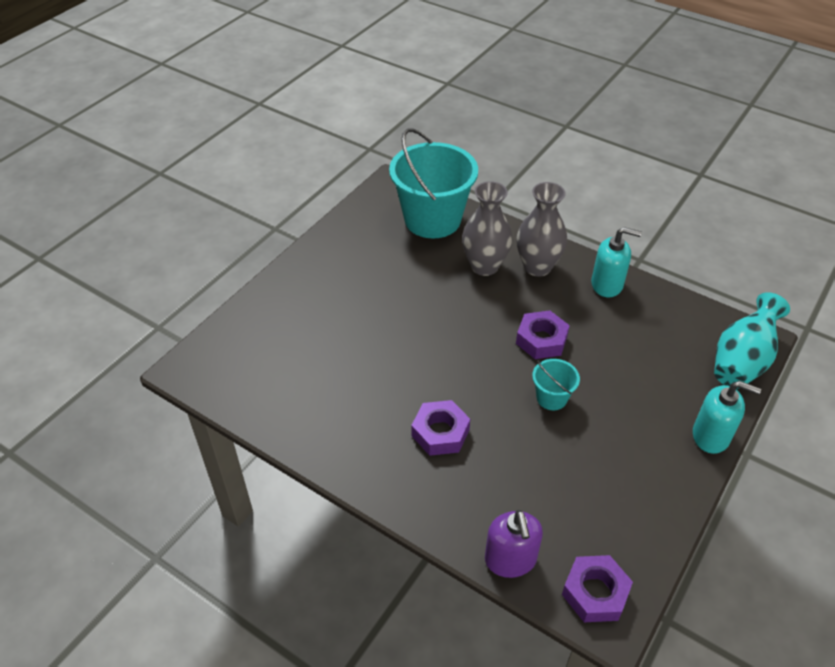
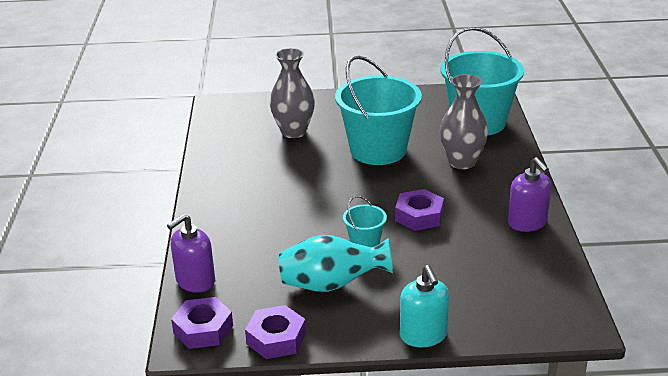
camera: 55 degrees right, 15 degrees down
(411, 304) = (378, 150): none -> turquoise bucket
(440, 432) = (274, 210): purple nut -> purple nut (276, 338)
(537, 267) = (497, 184): grey vase -> grey vase (293, 132)
(607, 284) = (527, 223): turquoise soap dispenser -> purple soap dispenser
(741, 361) = (537, 324): turquoise vase -> turquoise vase (332, 285)

